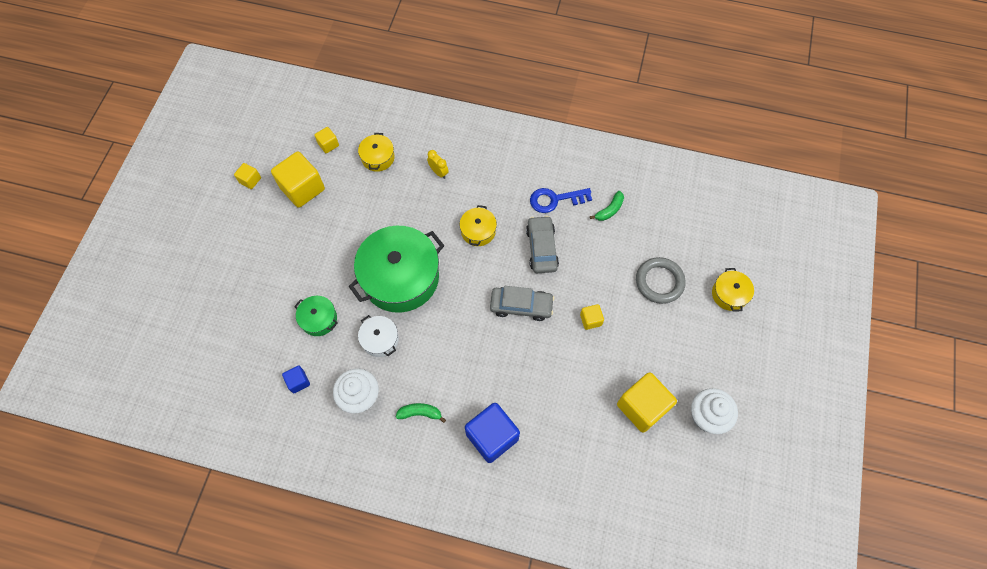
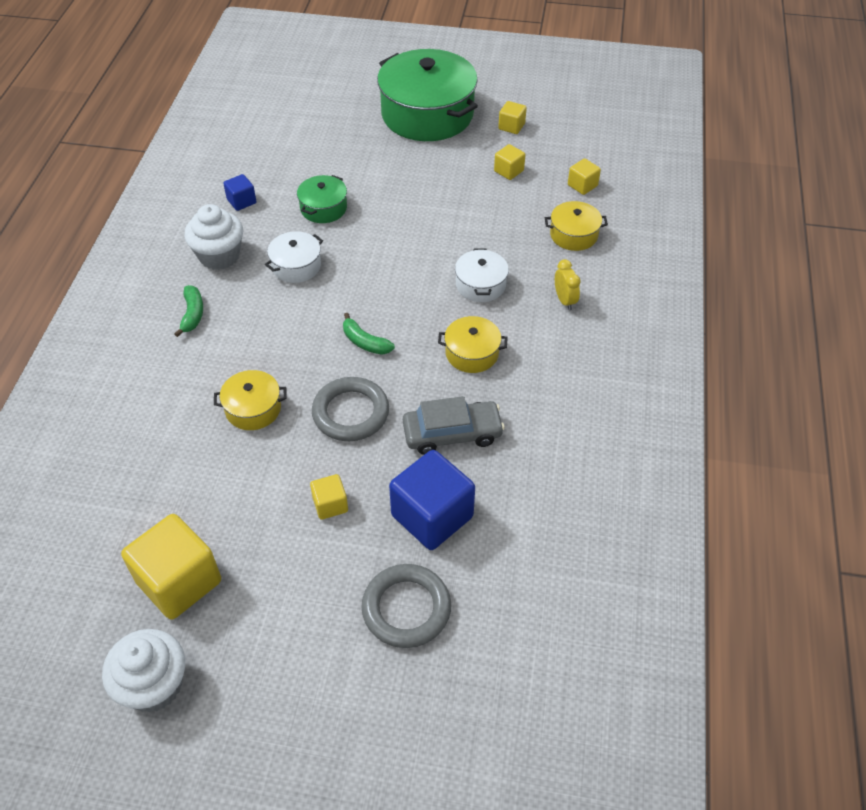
camera: 85 degrees right, 15 degrees down
(302, 188) = (508, 171): yellow cube -> yellow cube, size x0.49
(400, 277) = (388, 276): green pot -> green pot (427, 114)
(417, 219) = (480, 285): none -> white pot
(438, 172) = (564, 300): yellow clock -> yellow clock turned 60 degrees counterclockwise
(492, 436) = (152, 391): blue cube -> blue cube (432, 516)
(521, 306) = (351, 413): grey car -> grey ring
(555, 200) = (545, 447): blue key -> none
(609, 210) = (539, 527): green banana -> green banana (365, 342)
(729, 294) = (389, 734): yellow pot -> yellow pot (253, 408)

